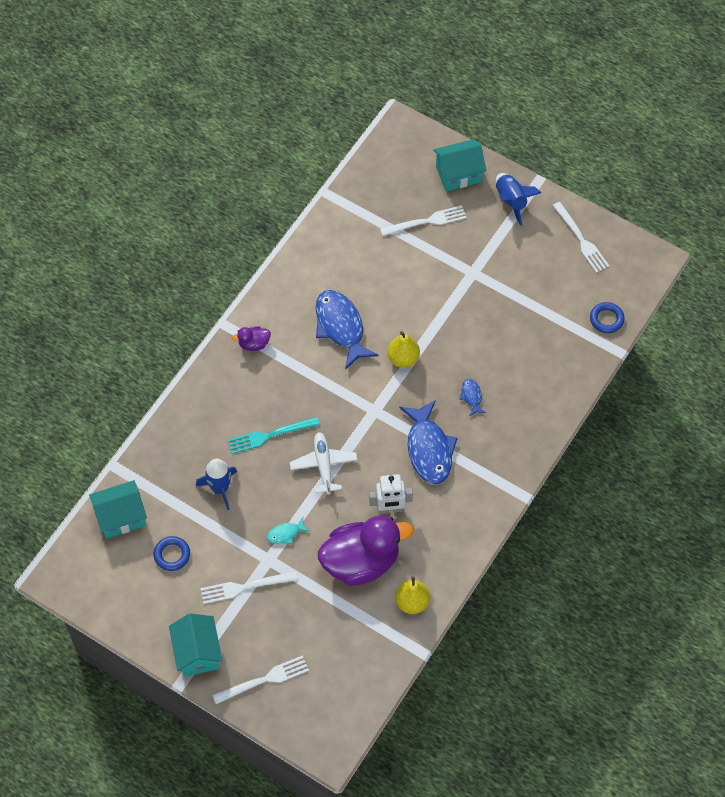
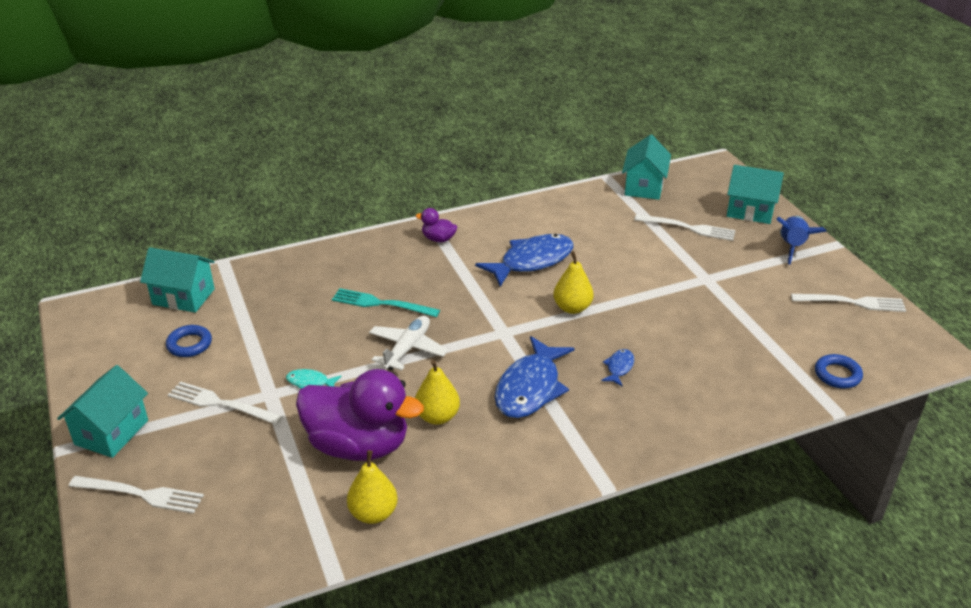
camera: 35 degrees right, 25 degrees down
(220, 488) = (291, 319): blue rocket -> none
(340, 327) = (532, 261): blue fish -> blue fish turned 45 degrees clockwise
(362, 189) = (644, 187): none -> turquoise house
(390, 509) = (437, 416): white robot -> yellow pear
(581, 240) = (853, 302): white fork -> white fork turned 90 degrees counterclockwise

